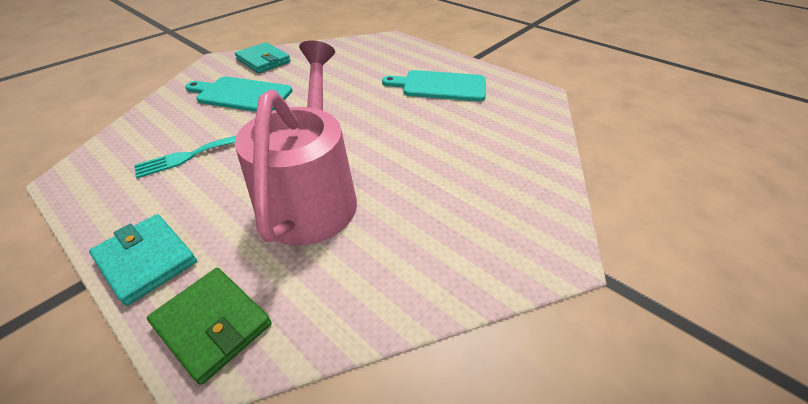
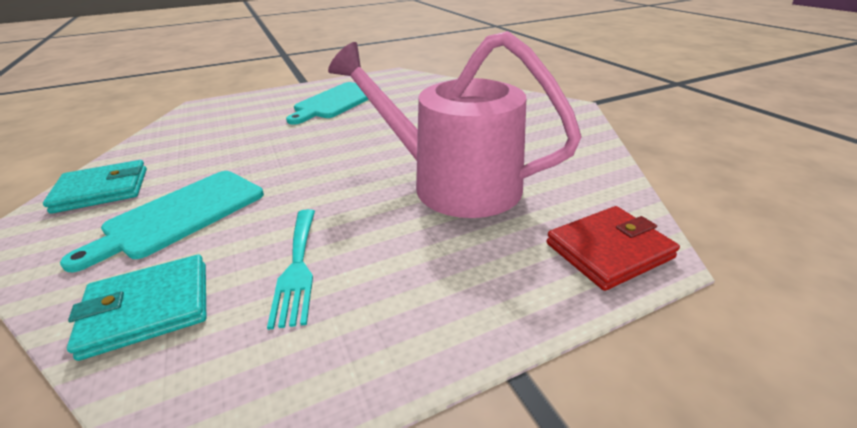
camera: 65 degrees left, 10 degrees down
(147, 260) = (501, 302): turquoise wallet -> turquoise wallet (148, 308)
(213, 324) = (609, 251): green wallet -> red wallet

